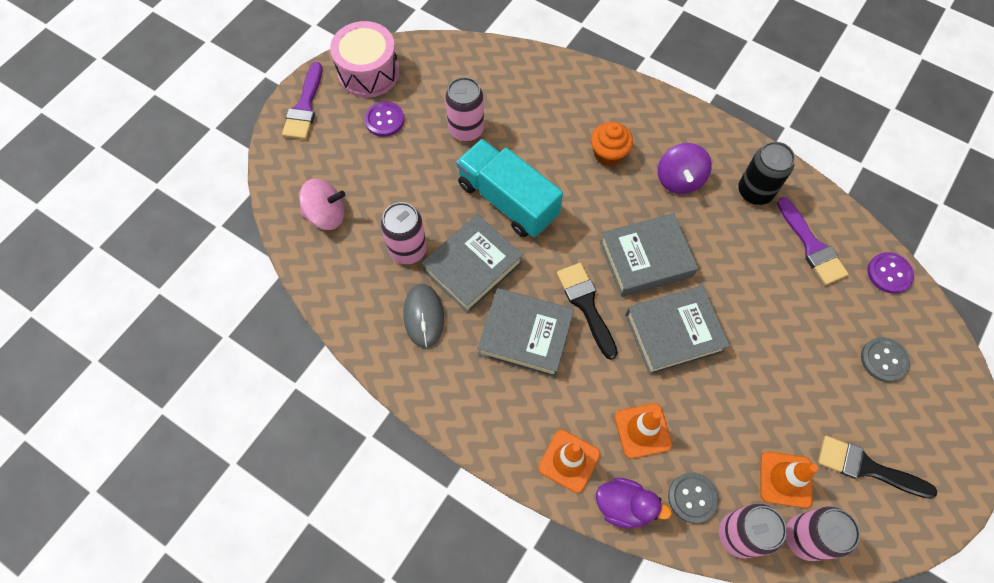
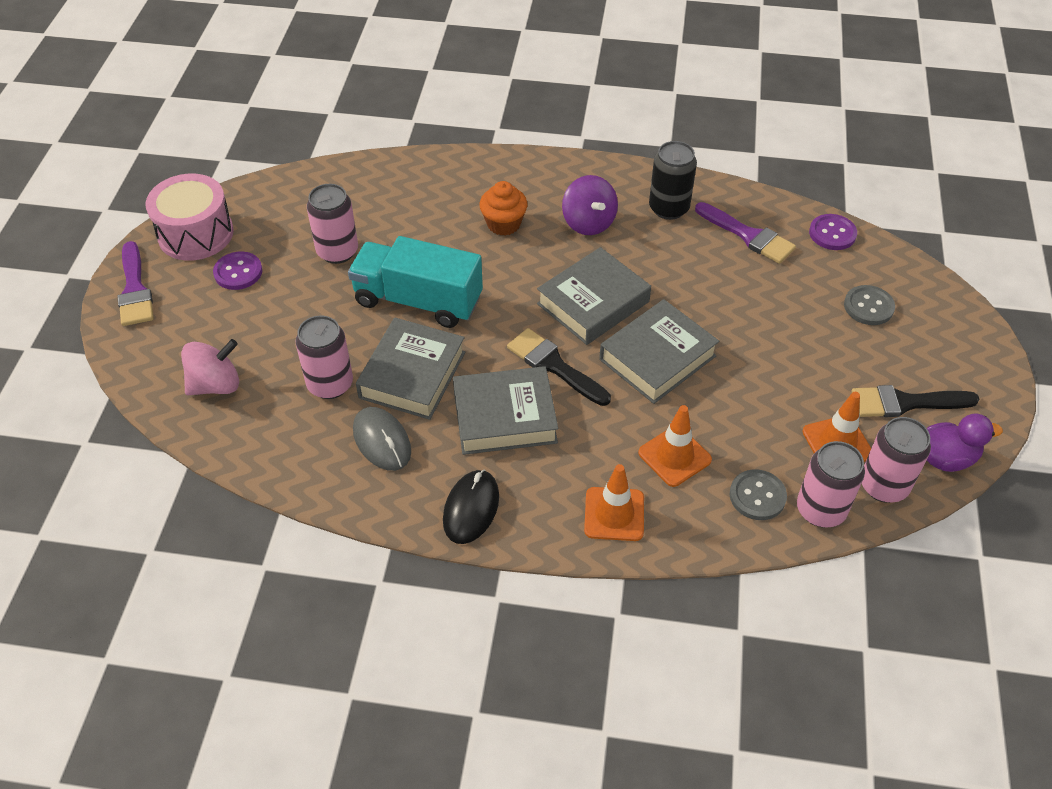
camera: 25 degrees left, 15 degrees down
(462, 405) = (471, 508): none -> black mouse
(624, 506) = (694, 532): purple duck -> purple duck (946, 458)

